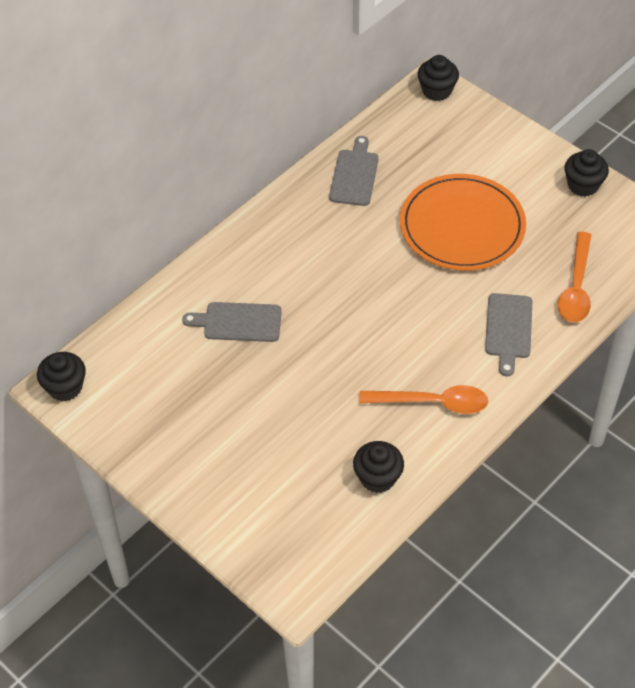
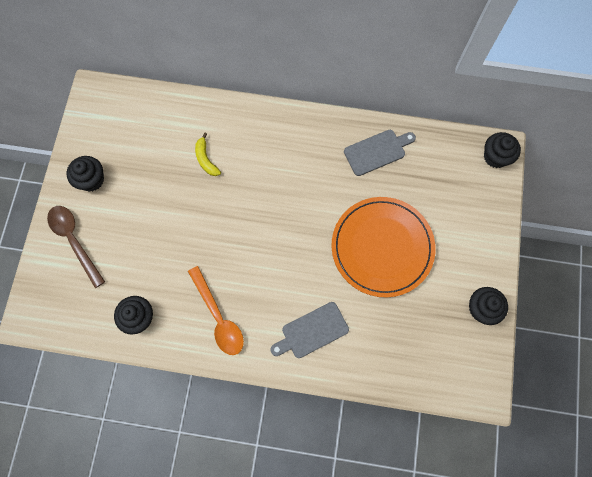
camera: 55 degrees right, 20 degrees up
(65, 387) = (96, 96): black cupcake -> black cupcake (91, 180)
(234, 497) = (74, 241): none -> brown spoon
(238, 322) = (206, 159): grey cutting board -> yellow banana
(576, 287) = (381, 357): orange spoon -> none

